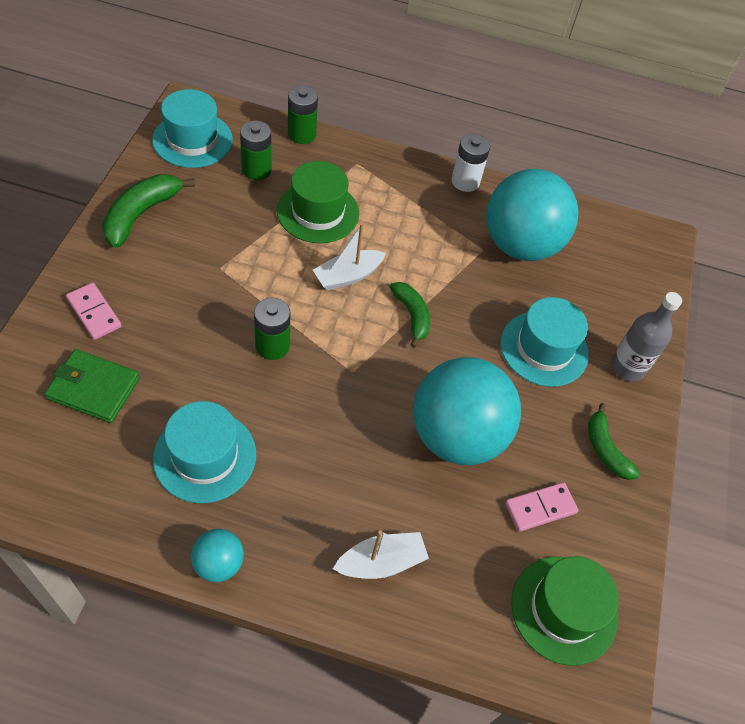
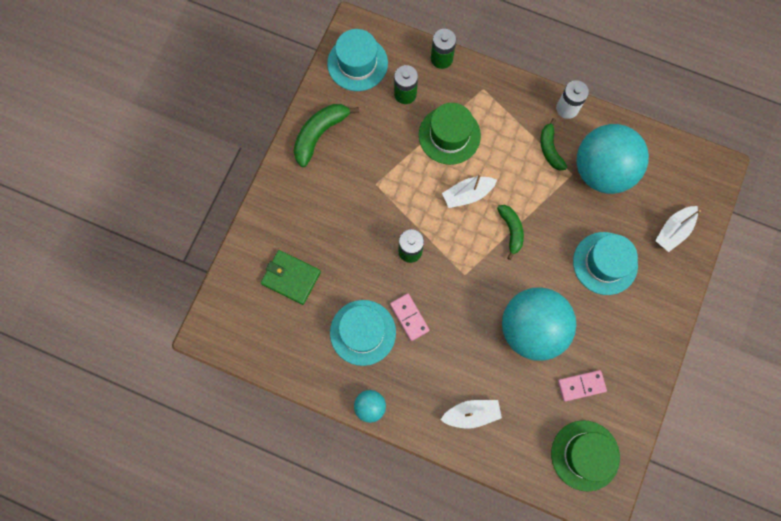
camera: 15 degrees right, 20 degrees up
(94, 313) = (289, 218): pink domino -> pink domino (409, 317)
(605, 449) = (635, 346): green banana -> green banana (550, 149)
(624, 307) = (673, 231): none -> white boat
(627, 367) = (665, 281): grey bottle -> none

